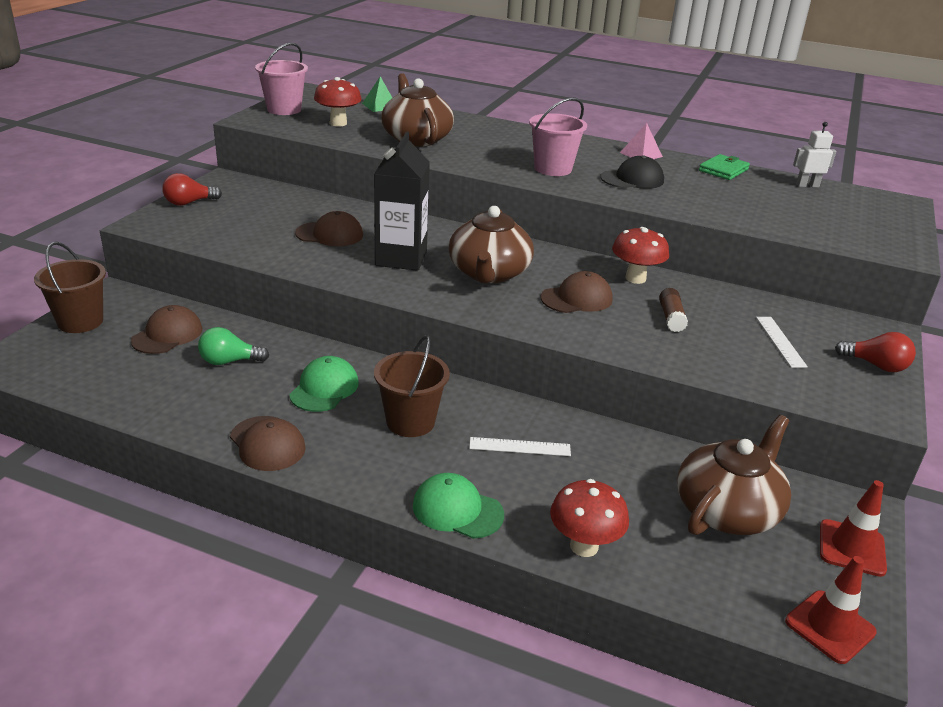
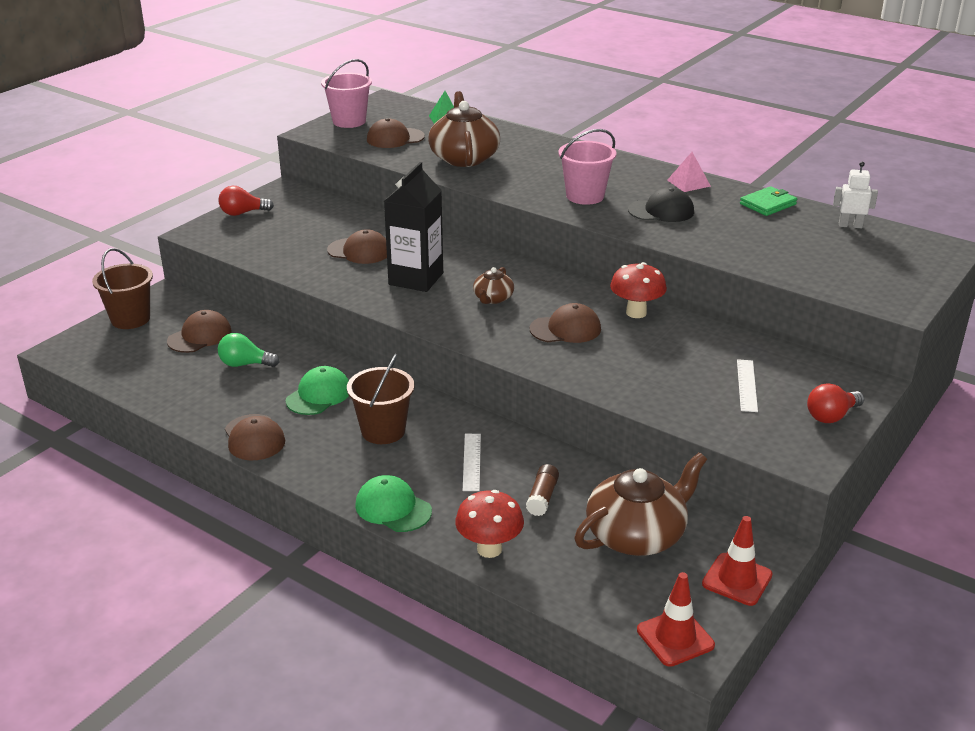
camera: 15 degrees right, 0 degrees up
(338, 123) = (395, 138): red mushroom -> brown cap
(489, 273) = (493, 298): brown teapot -> brown teapot, size x0.51
(520, 447) = (471, 462): white ruler -> white ruler turned 75 degrees clockwise
(671, 317) = (649, 354): brown glue stick -> brown glue stick (542, 497)
(876, 365) = (831, 416): red light bulb -> red light bulb turned 105 degrees clockwise

